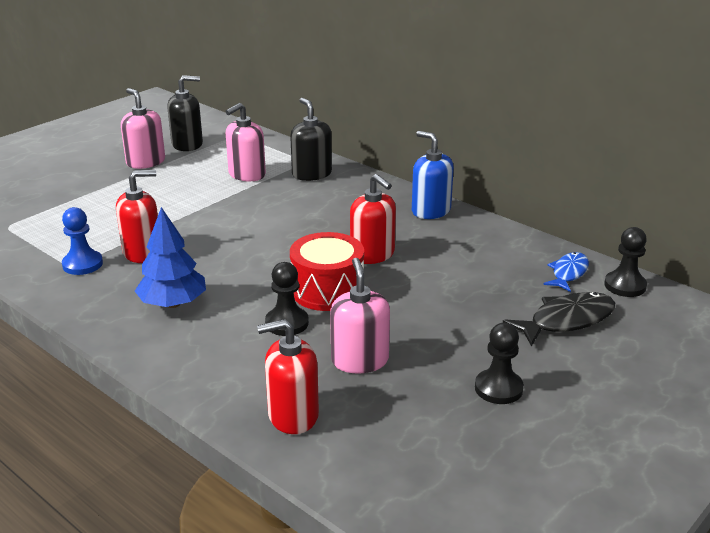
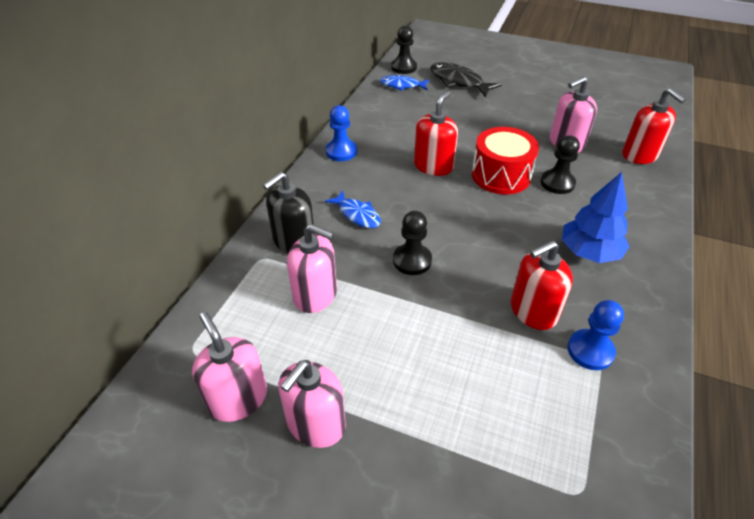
camera: 110 degrees left, 15 degrees up
(142, 252) = (533, 311): red soap dispenser -> red soap dispenser turned 75 degrees counterclockwise
(187, 144) = (238, 399): black soap dispenser -> pink soap dispenser
(324, 203) = (357, 215): none -> blue fish
(431, 211) = (341, 151): blue soap dispenser -> blue pawn
(498, 388) = (544, 95): black pawn -> black pawn (412, 260)

